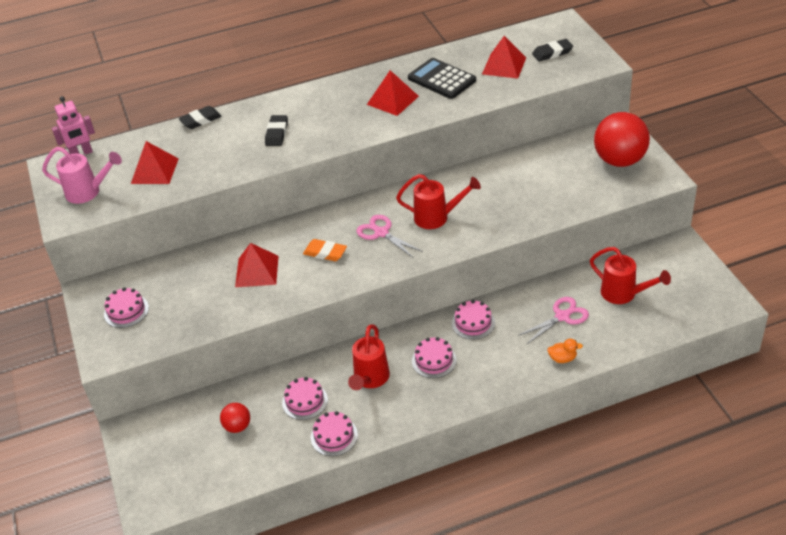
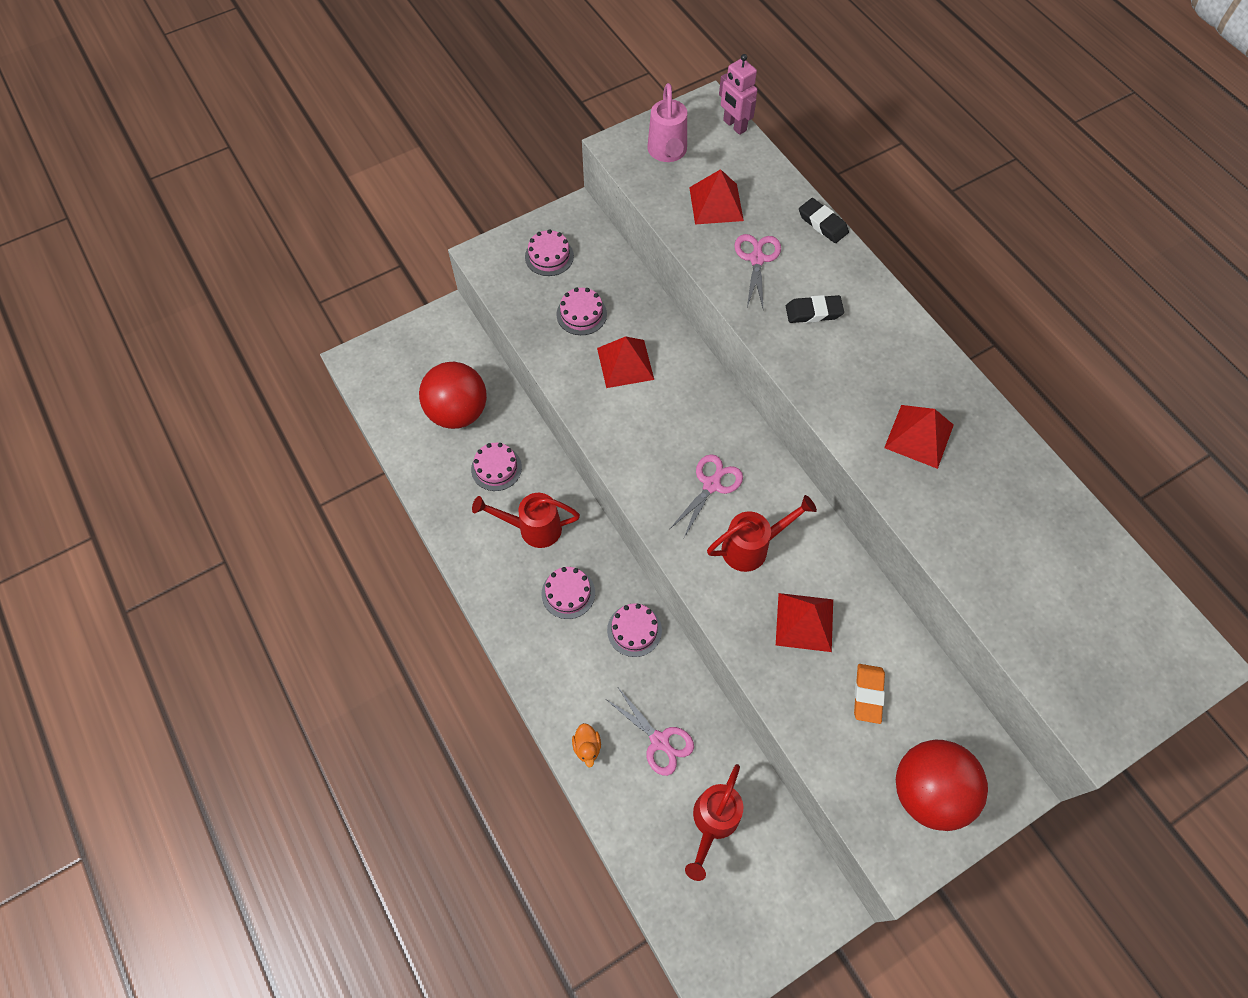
camera: 75 degrees right, 20 degrees up
(217, 155) = (757, 259): none -> pink scissors
(237, 426) = (458, 412): red ball -> red ball, size x2.06
(325, 253) = (666, 428): orange eraser -> orange eraser (868, 694)
(334, 436) = (450, 507): pink cake -> pink cake (581, 314)
(437, 217) = (752, 547): red watering can -> red watering can turned 105 degrees counterclockwise
(441, 79) = (986, 493): black calculator -> none
(504, 66) = (1047, 578): red pyramid -> red pyramid (804, 622)
(552, 53) = (1105, 650): black eraser -> none

